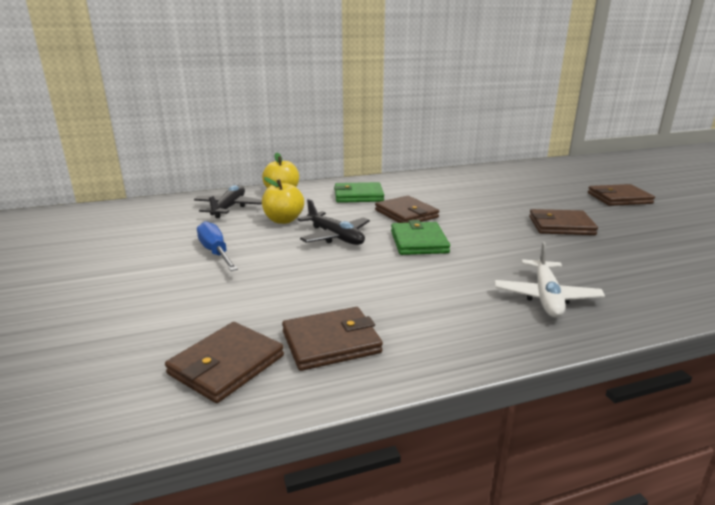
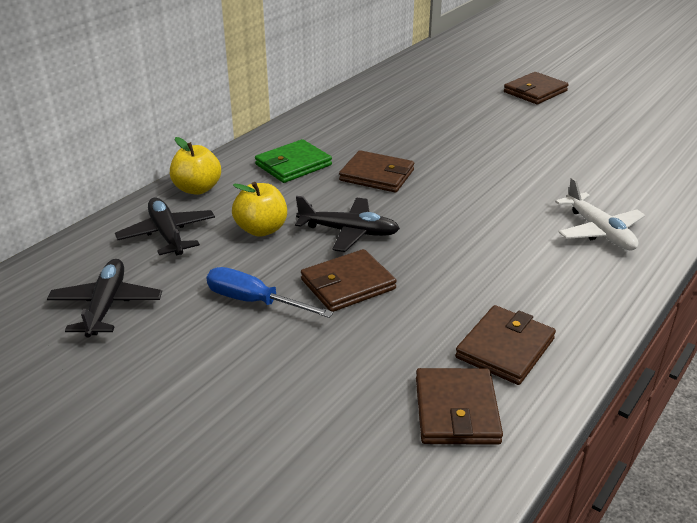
camera: 35 degrees left, 10 degrees up
(142, 228) = (106, 305): none -> black plane
(419, 242) = (434, 208): green wallet -> none
(561, 226) = (526, 144): brown wallet -> brown wallet (348, 284)

